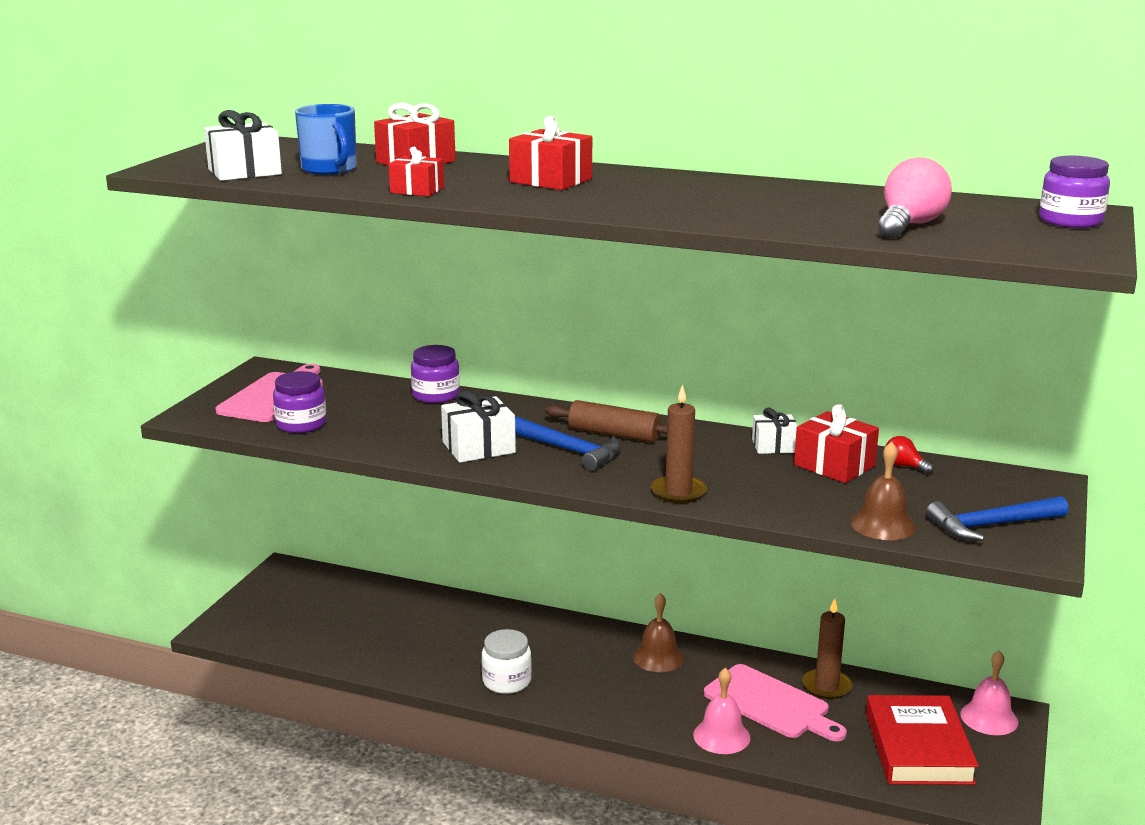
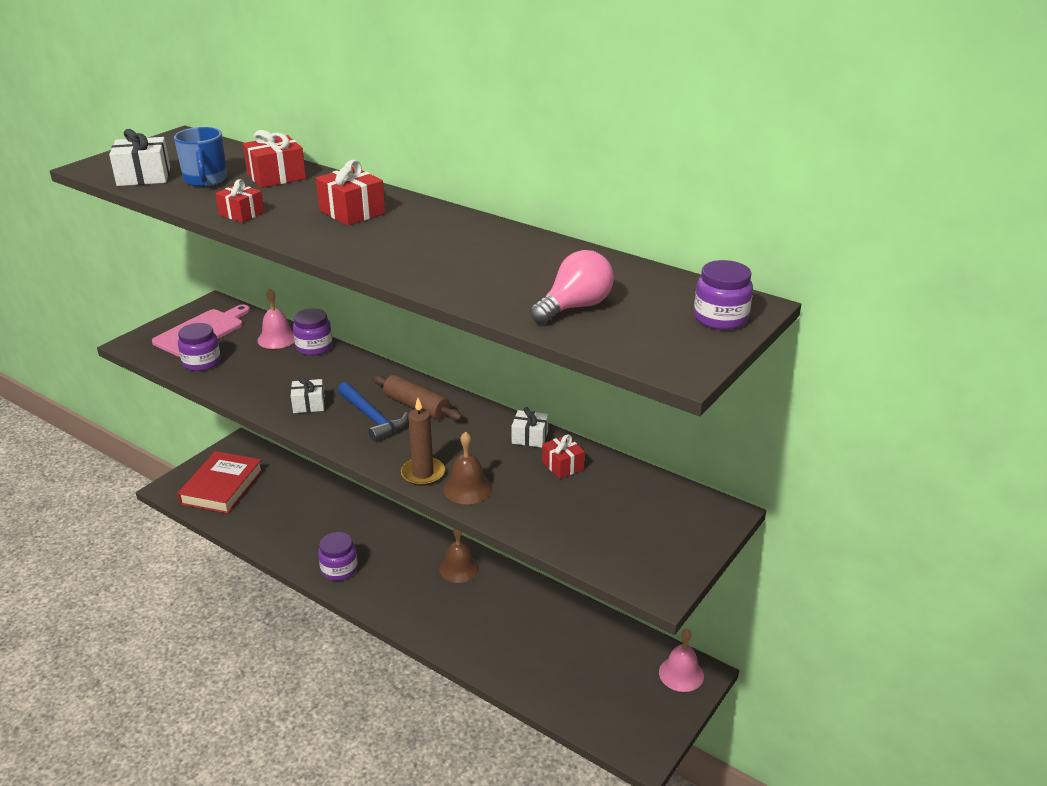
camera: 15 degrees right, 10 degrees up
(478, 447) = (309, 404): white gift -> white gift, size x0.66
(507, 681) = (339, 569): white jar -> purple jar
(721, 736) = (466, 648): pink bell -> pink bell (277, 338)
(770, 704) = (518, 627): pink cutting board -> none
(826, 686) = (570, 619): brown candle -> none
(834, 465) = (562, 465): red gift -> red gift, size x0.66
(883, 524) = (556, 534): brown bell -> brown bell (467, 488)
(904, 466) = (618, 475): red light bulb -> none
(918, 747) = (609, 689): red book -> red book (222, 487)
(992, 525) = (644, 551): blue hammer -> none

